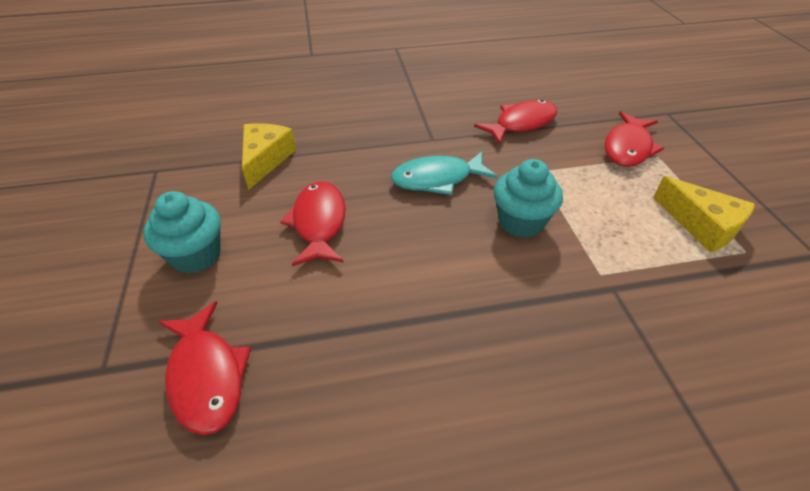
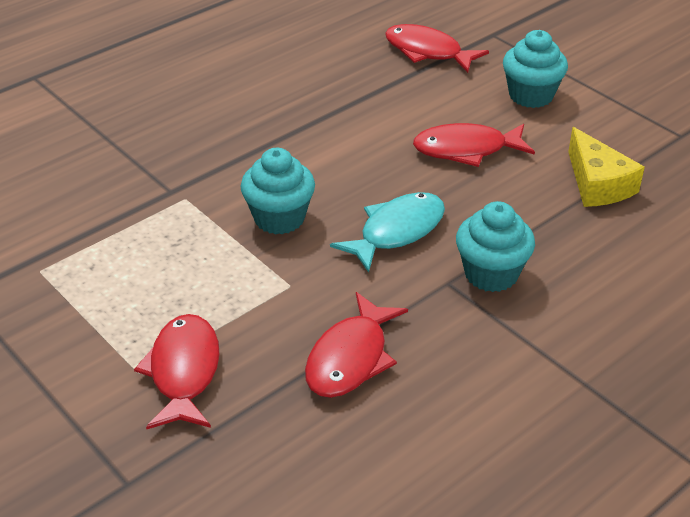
camera: 150 degrees right, 5 degrees down
(319, 223) = (466, 150): red fish -> red fish turned 120 degrees clockwise
(401, 134) = (491, 274): none -> turquoise cupcake
(701, 225) = (85, 284): yellow cheese -> none

